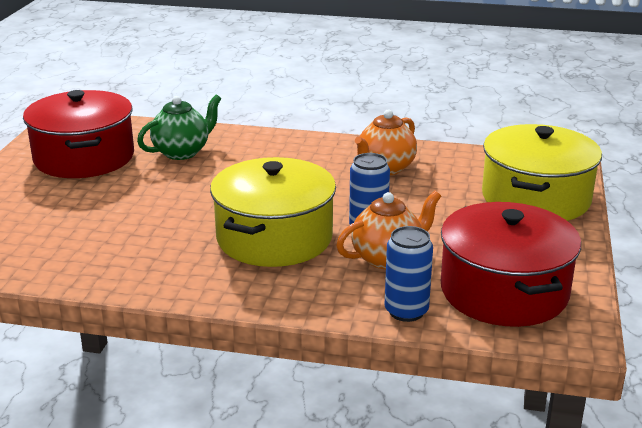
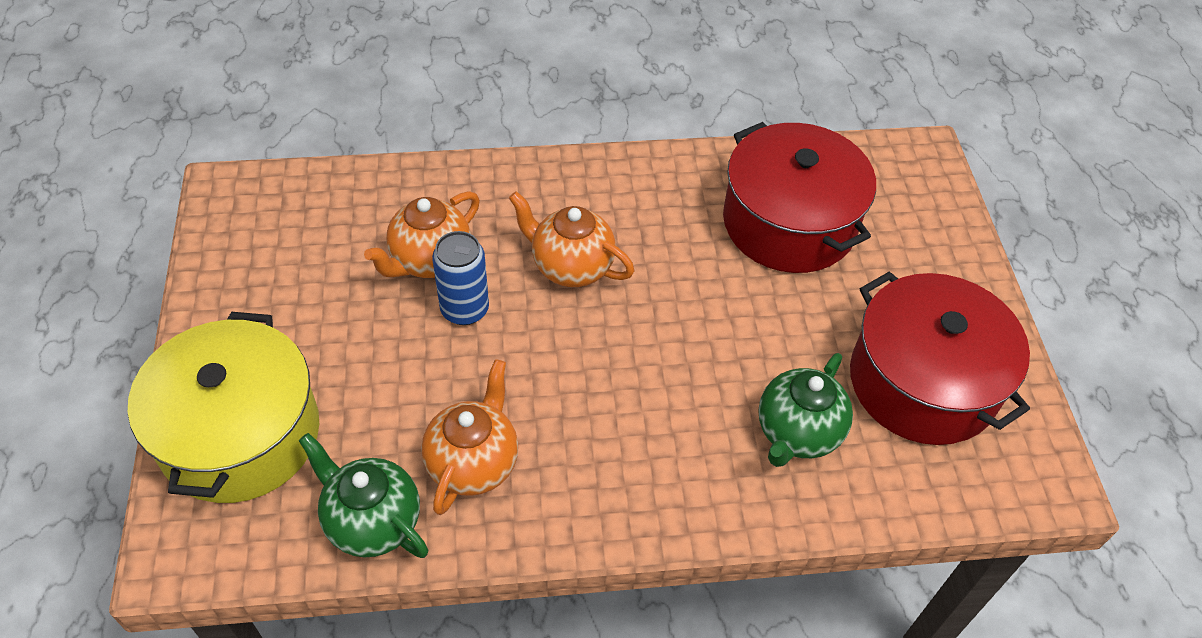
camera: 160 degrees right, 25 degrees up
(274, 238) = (571, 267): yellow pot -> orange teapot
(406, 311) = (396, 187): blue can -> none
(451, 159) = (372, 521): none -> green teapot
(504, 291) = (295, 235): red pot -> red pot (789, 223)

